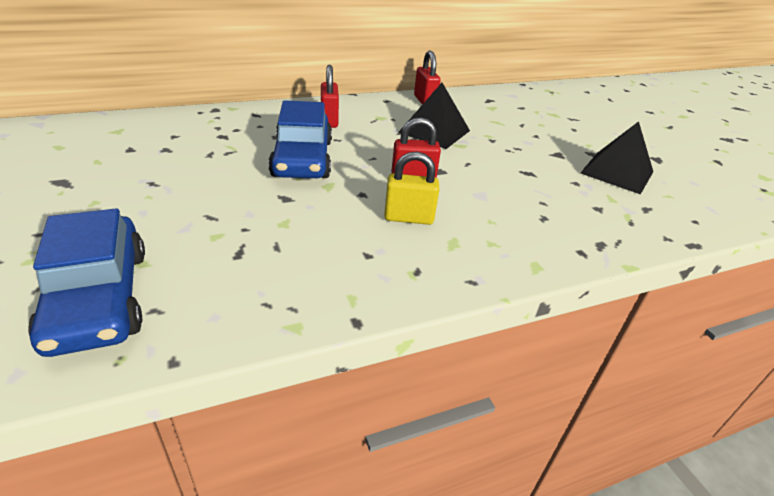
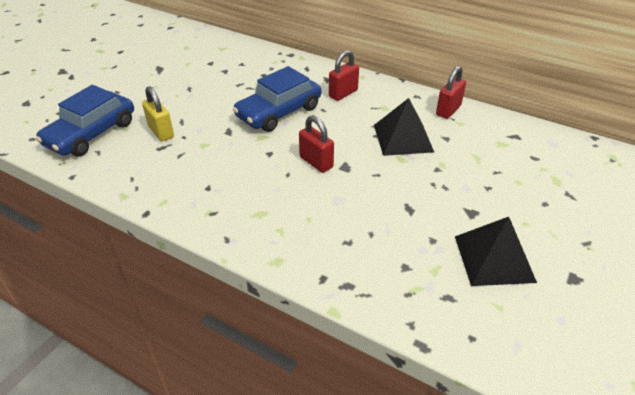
camera: 55 degrees right, 5 degrees up
(408, 218) = (265, 183): yellow padlock -> yellow padlock (161, 132)

